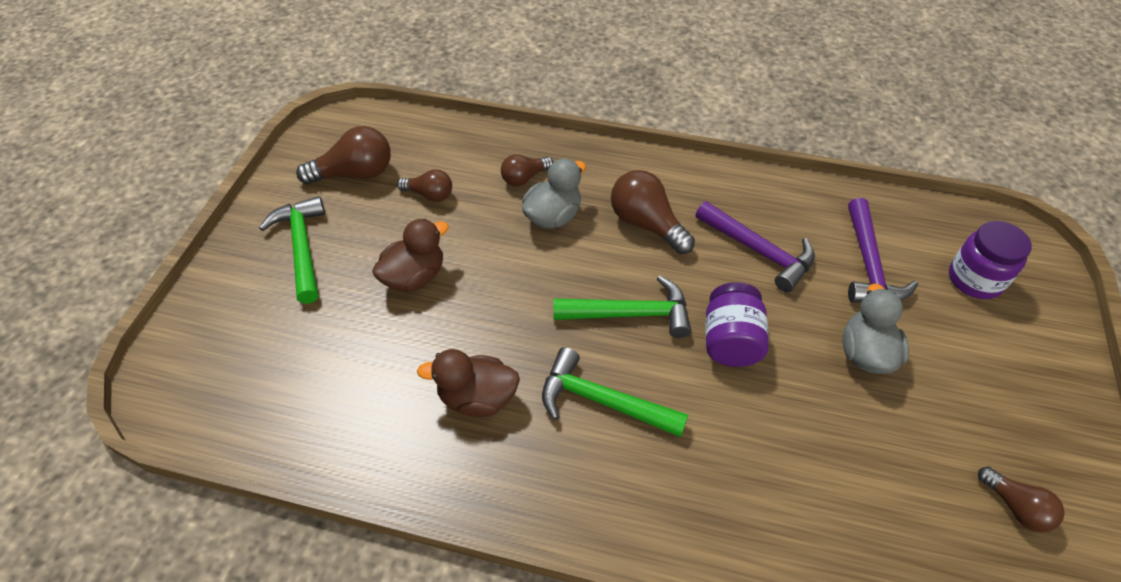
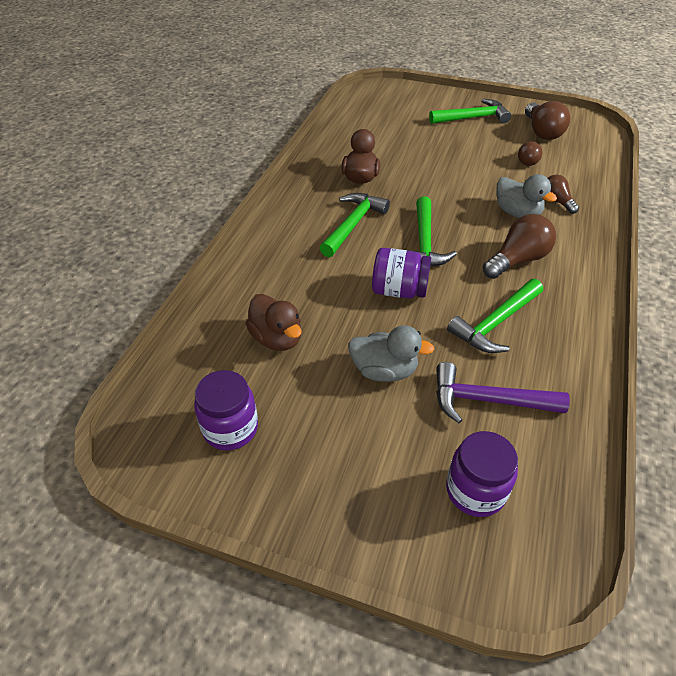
camera: 95 degrees right, 5 degrees down
(414, 277) = (452, 156): brown duck -> brown duck (277, 338)
(759, 251) = (495, 323): purple hammer -> green hammer
(1015, 507) = (230, 428): brown light bulb -> purple jar

